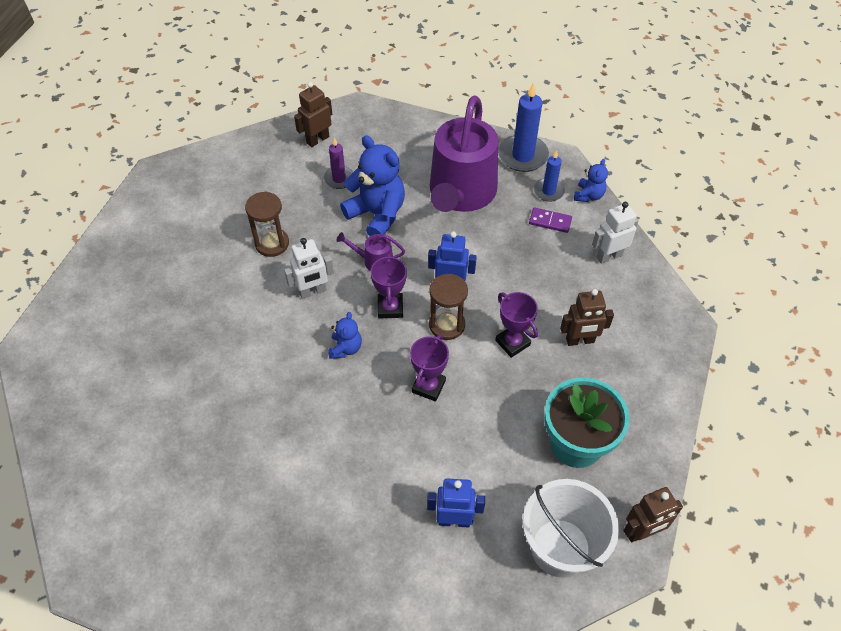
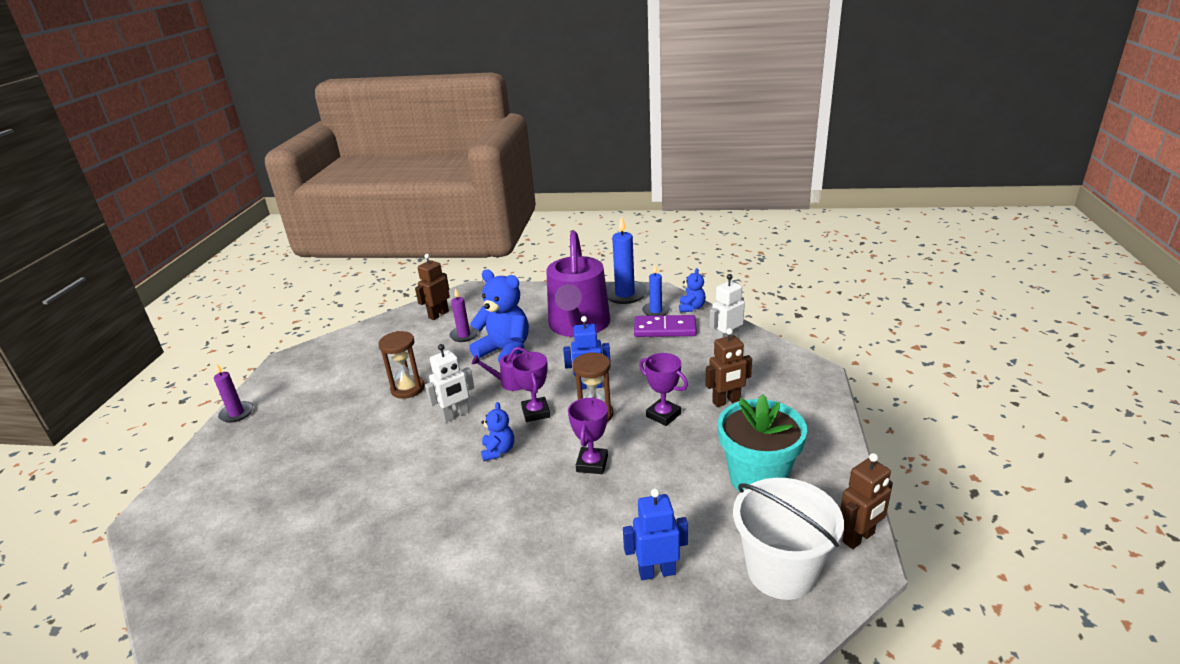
camera: 10 degrees left, 25 degrees down
(107, 236) = (236, 413): none -> purple candle
(550, 221) = (665, 329): purple domino -> purple domino, size x1.66

